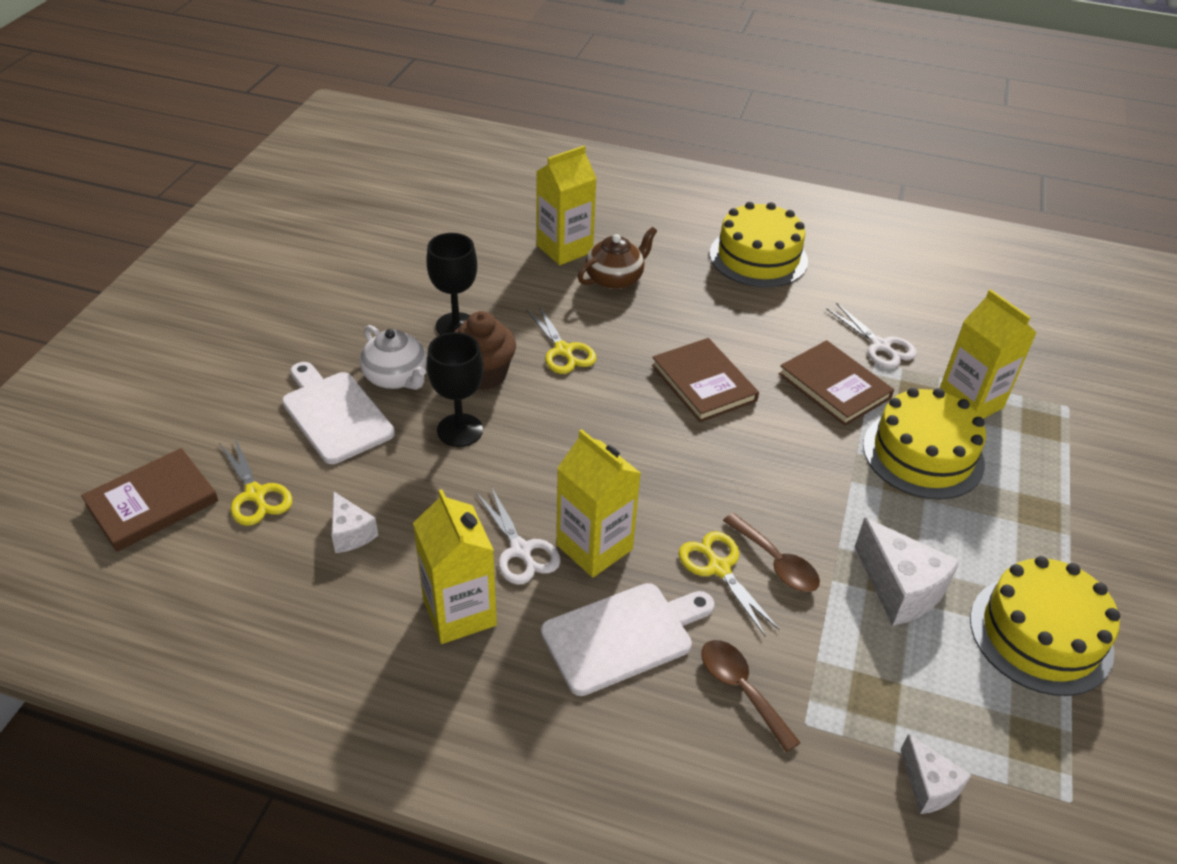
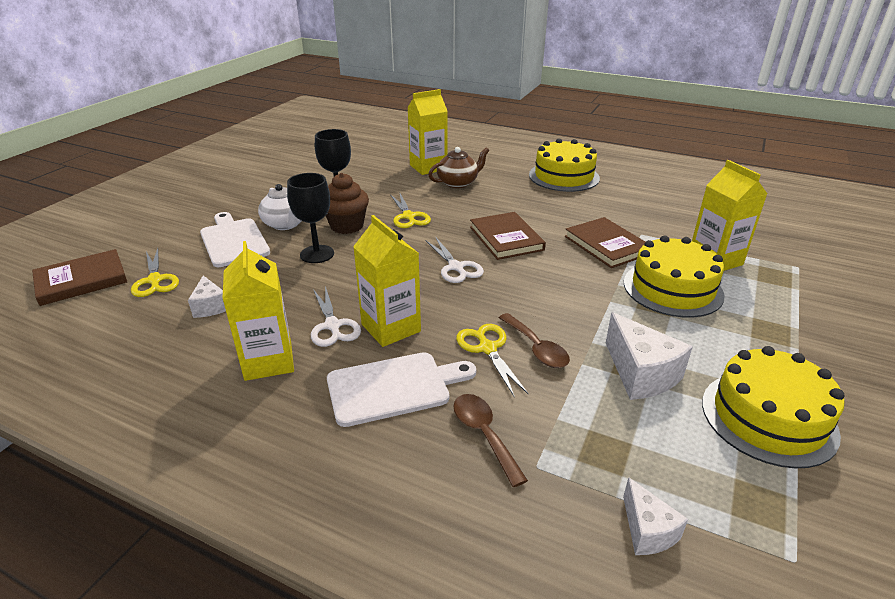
camera: 10 degrees right, 10 degrees down
(880, 346) = (647, 225): white scissors -> white scissors (456, 267)

